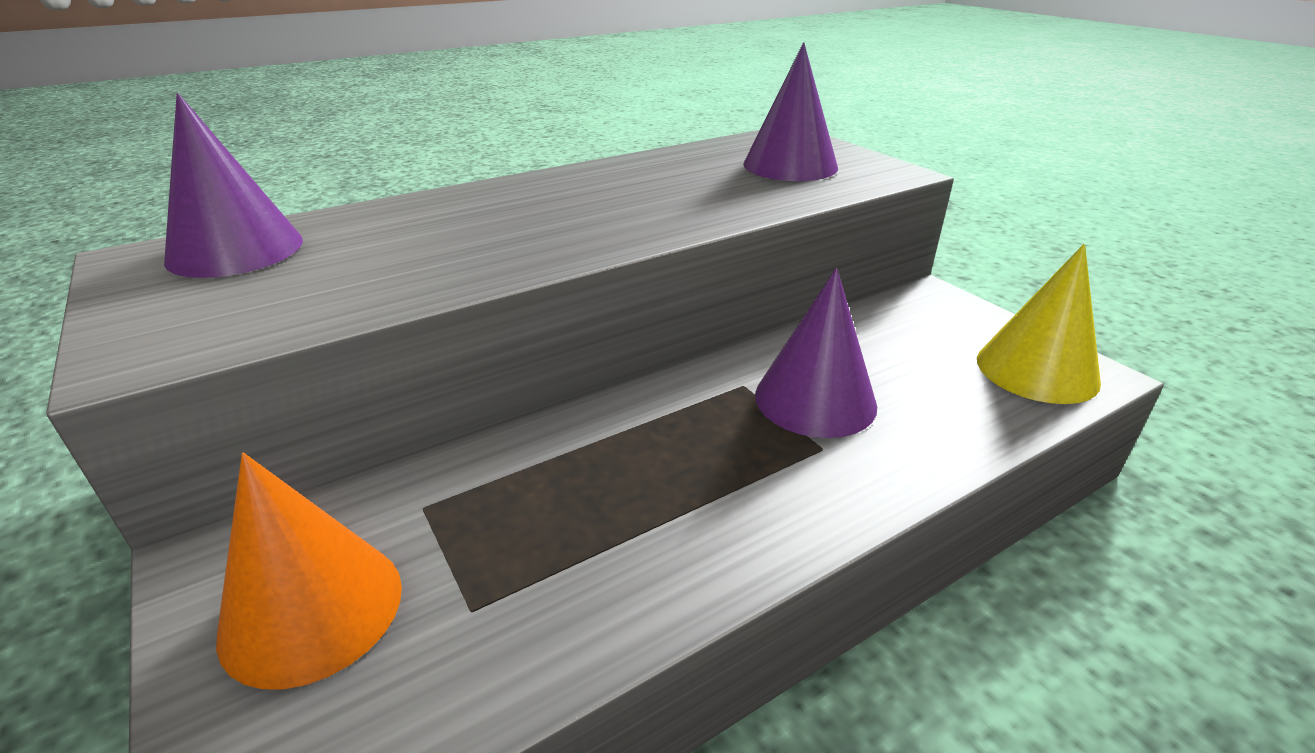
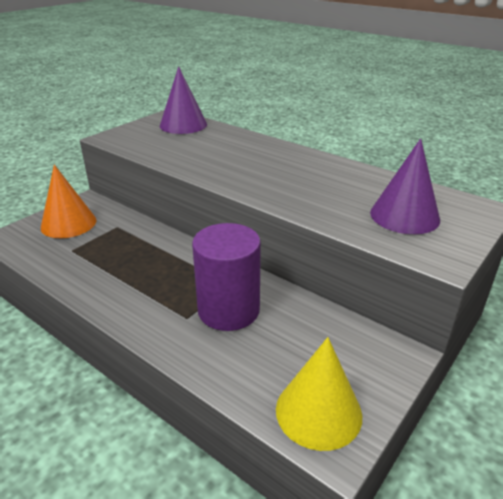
camera: 70 degrees right, 0 degrees up
(815, 399) = (228, 310): purple cone -> purple cylinder

